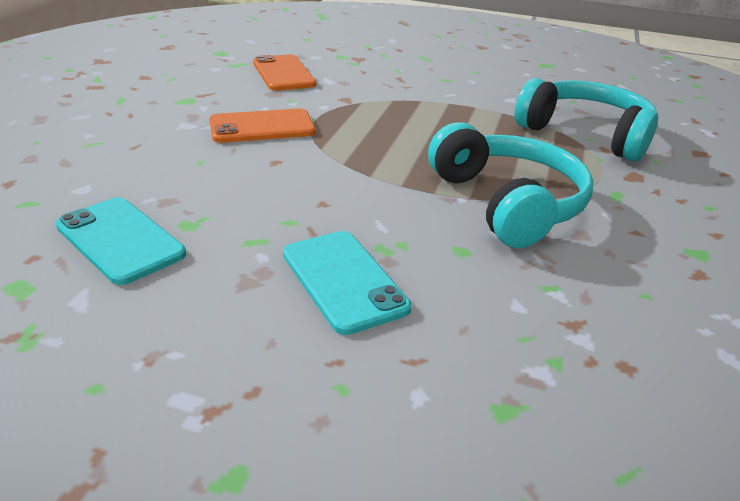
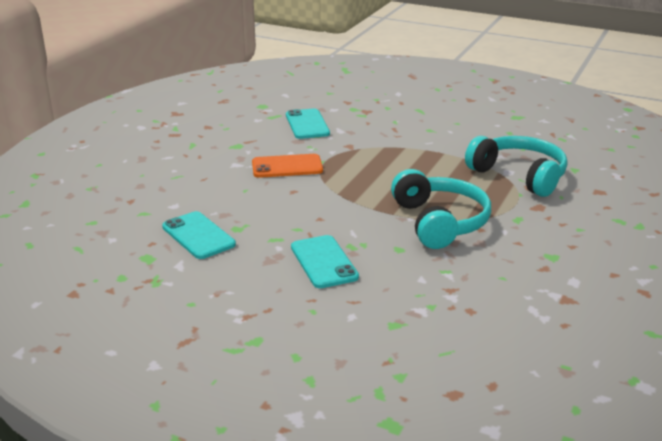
camera: 10 degrees right, 5 degrees down
(283, 73) = (307, 124): orange phone -> turquoise phone

